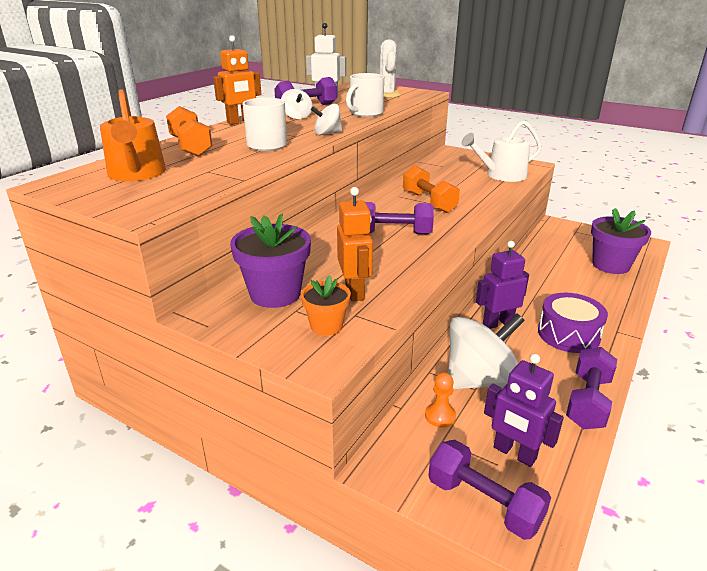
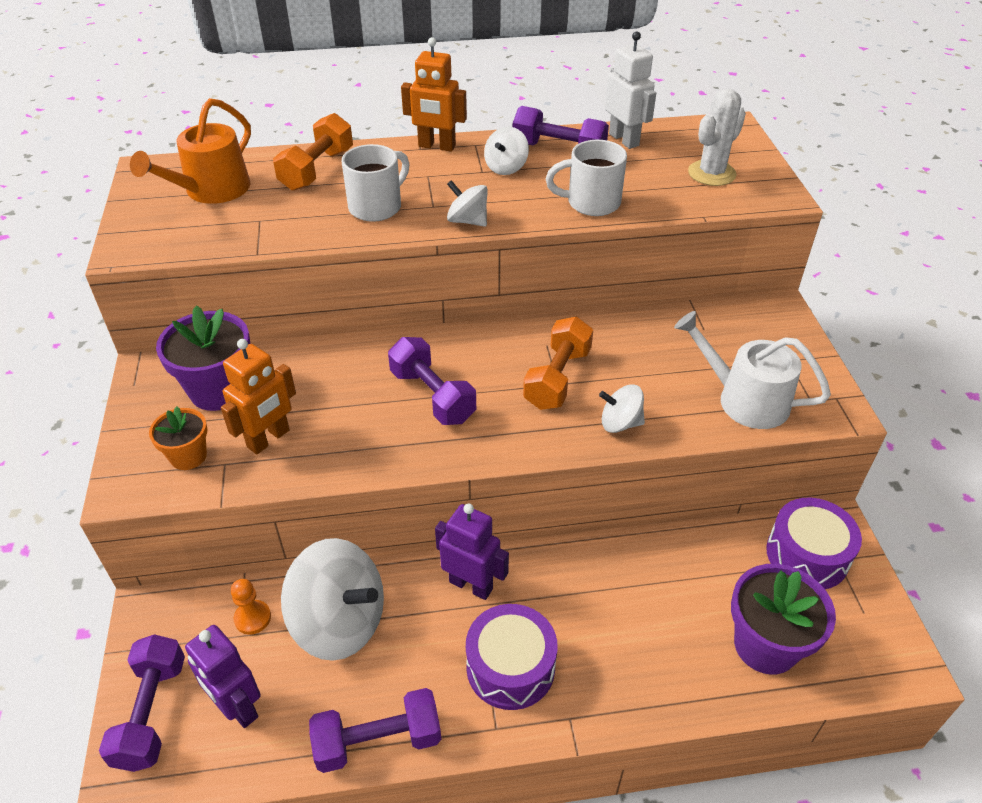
camera: 50 degrees right, 15 degrees up
(482, 201) = (620, 423): none -> white spinning top
(514, 453) = (237, 707): purple robot -> purple robot turned 45 degrees counterclockwise
(567, 235) = (807, 555): none -> purple drum

